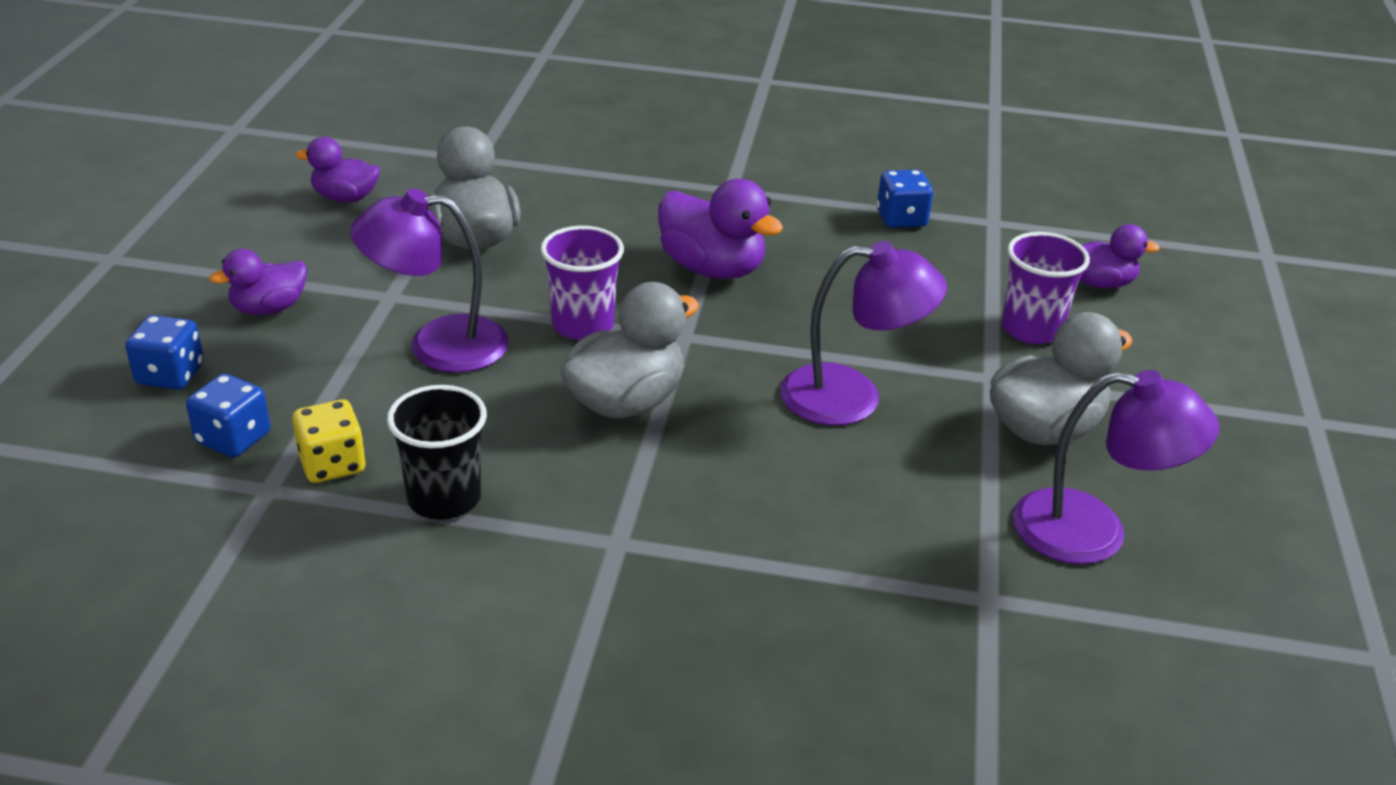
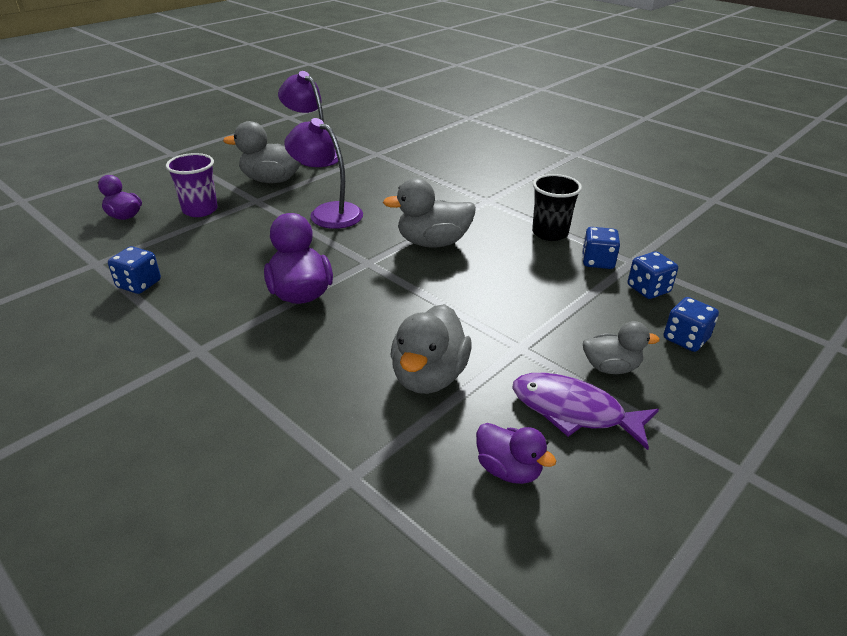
camera: 145 degrees left, 0 degrees up
(269, 308) = (611, 367): purple duck -> grey duck
(300, 255) = (574, 411): none -> purple fish
(332, 464) = (597, 261): yellow dice -> blue dice
(437, 345) = (509, 303): purple lamp -> none
(583, 325) = (415, 286): purple cup -> none

